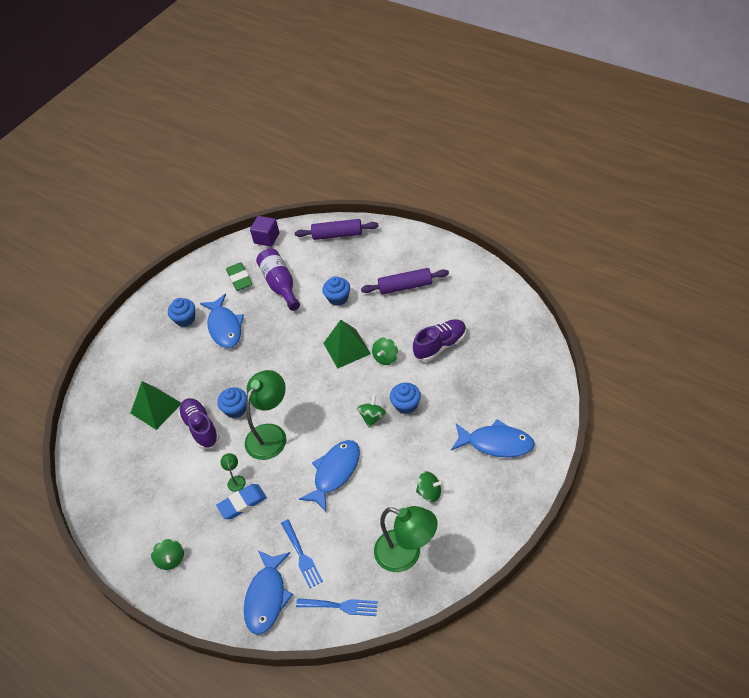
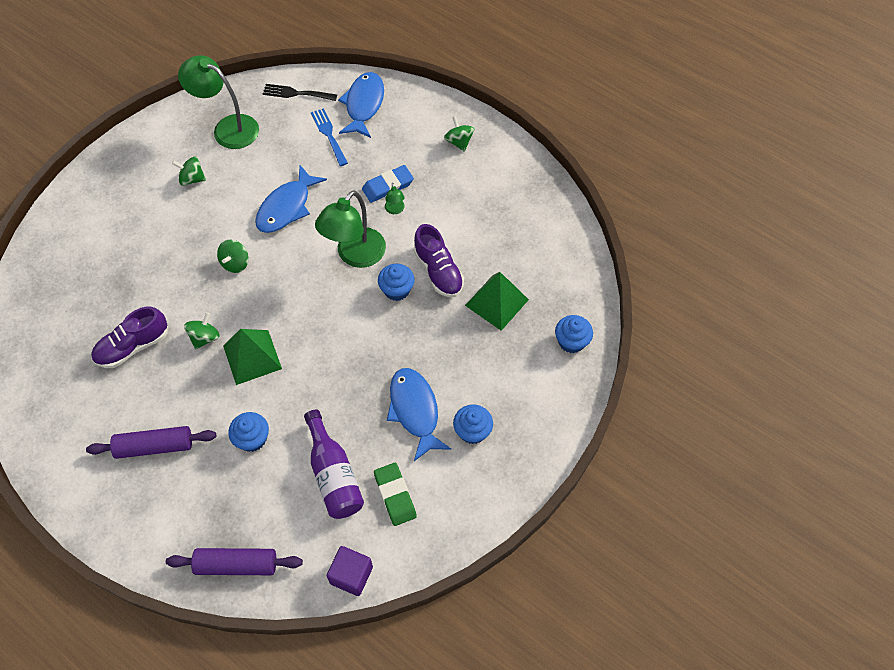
camera: 175 degrees right, 10 degrees up
(341, 606) = (296, 93): blue fork -> black fork
(406, 405) = (194, 273): blue cupcake -> blue cupcake (571, 341)
(496, 443) = (108, 221): blue fish -> none

